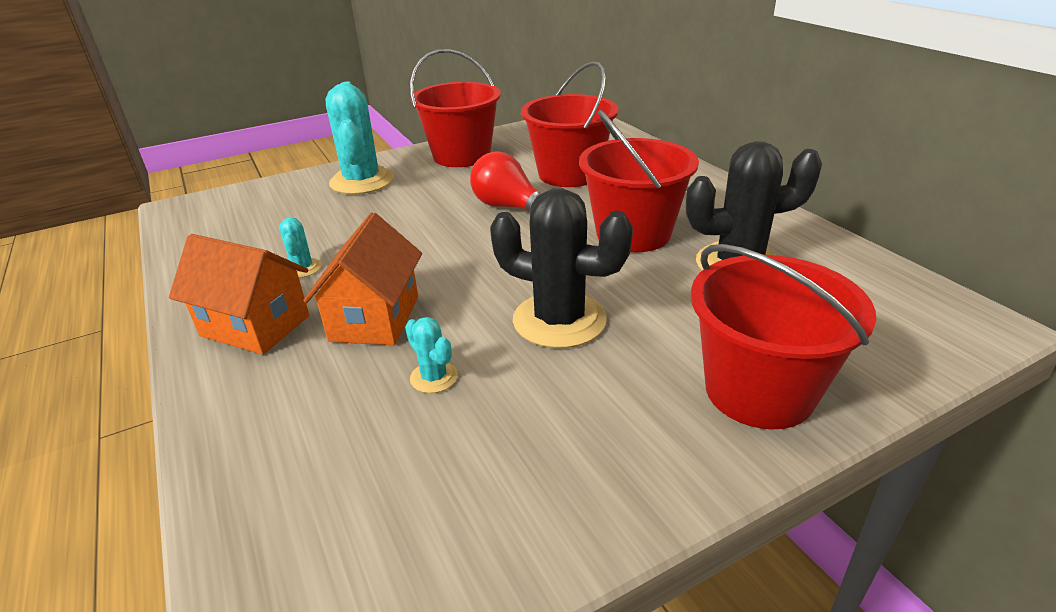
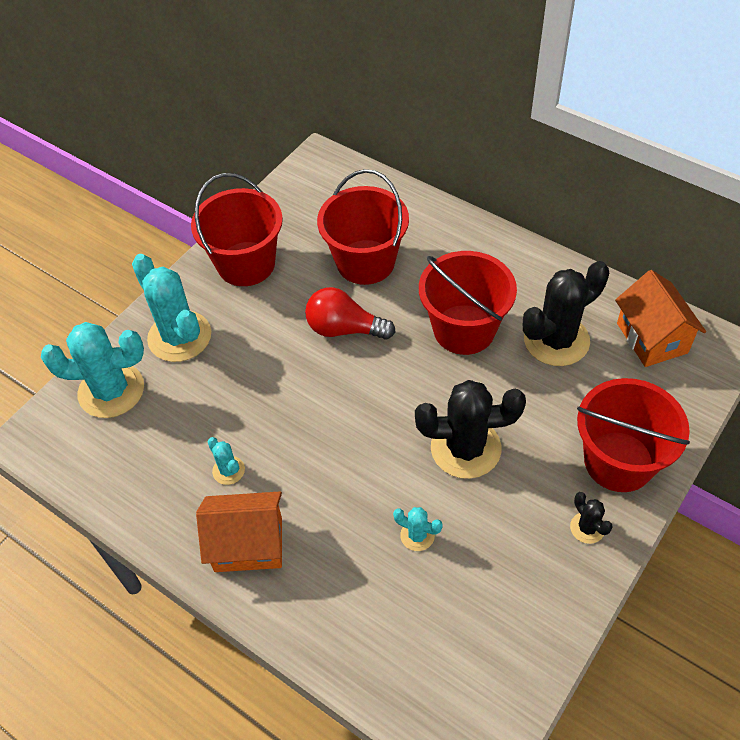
camera: 25 degrees left, 20 degrees up
(272, 197) = (111, 390): none -> turquoise cactus
(375, 318) = (333, 500): orange house -> orange house (651, 338)
(666, 446) = (587, 528): none -> black cactus

